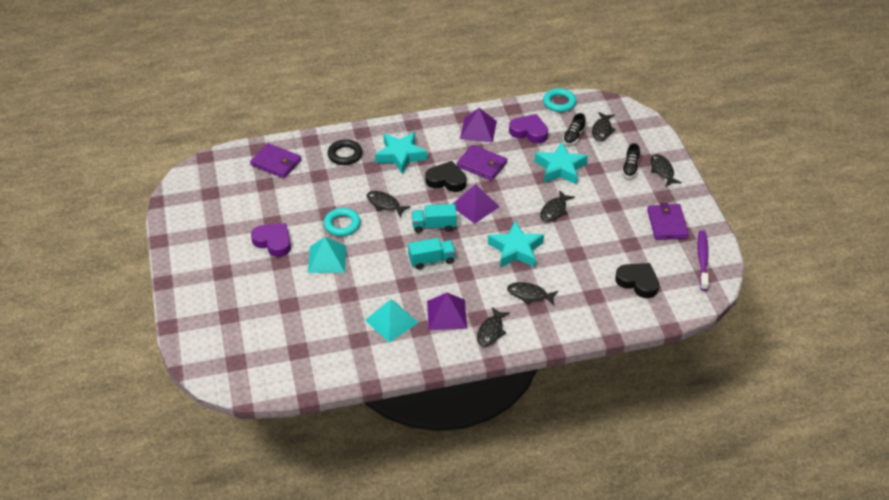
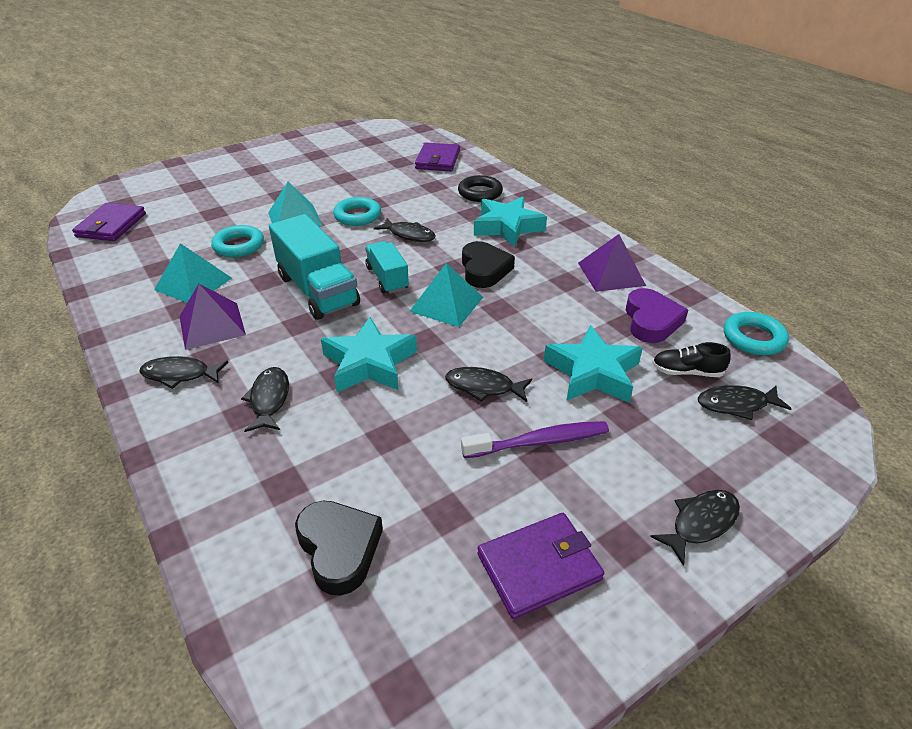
camera: 70 degrees right, 5 degrees down
(273, 242) = (311, 184): purple heart -> none
(351, 294) = (239, 245): none -> turquoise ring
(385, 204) = (409, 235): black fish -> black fish turned 105 degrees clockwise
(431, 260) = (318, 290): turquoise truck -> turquoise truck, size x1.67
(475, 206) = (446, 304): purple pyramid -> turquoise pyramid
(482, 165) = (538, 292): purple wallet -> purple wallet (111, 225)
(630, 168) = (667, 467): black shoe -> none
(638, 282) = (339, 549): black heart -> black heart turned 45 degrees counterclockwise
(702, 260) = (453, 670): purple toothbrush -> purple toothbrush (539, 442)

